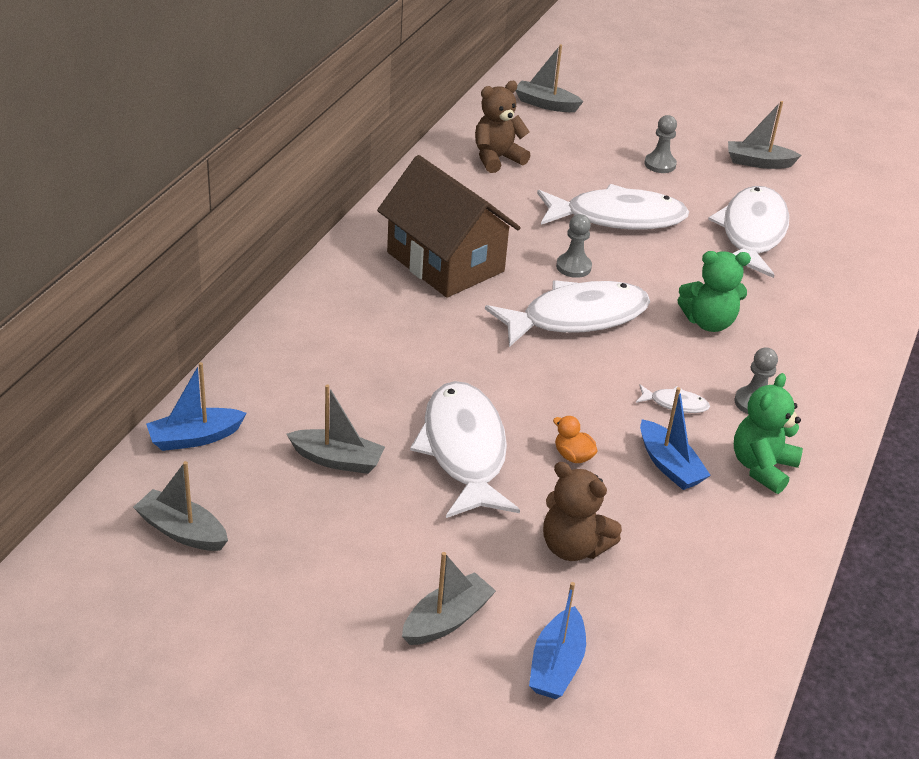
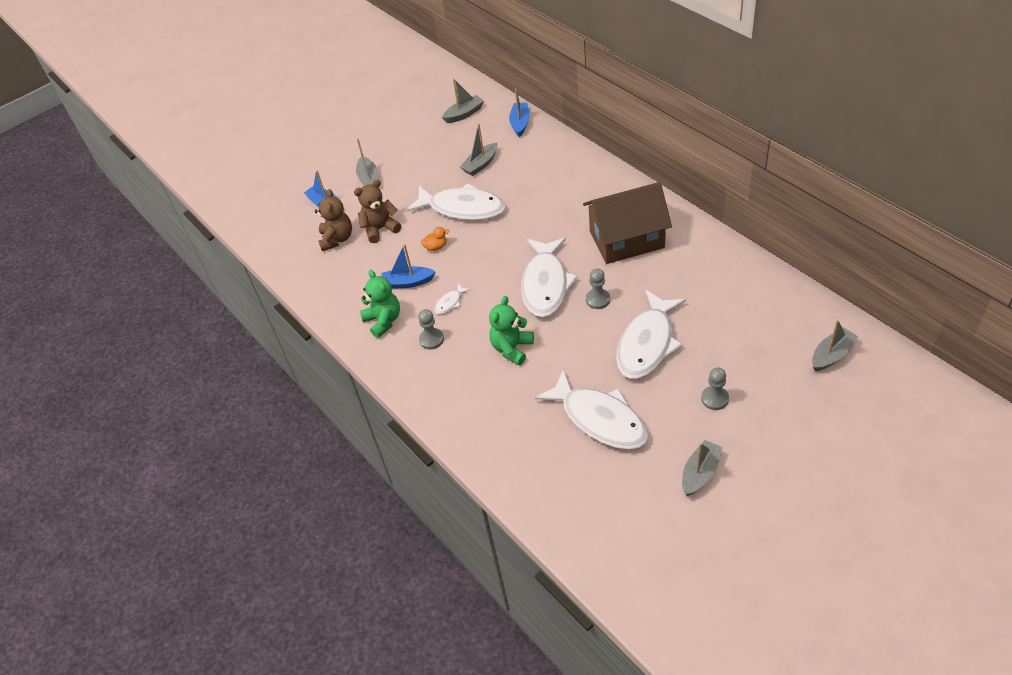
camera: 125 degrees right, 10 degrees up
(497, 158) = (748, 299): brown teddy bear -> brown teddy bear (337, 239)

